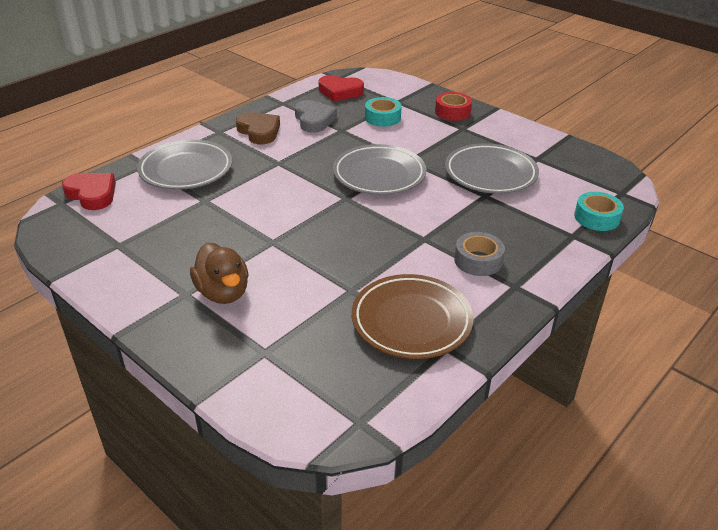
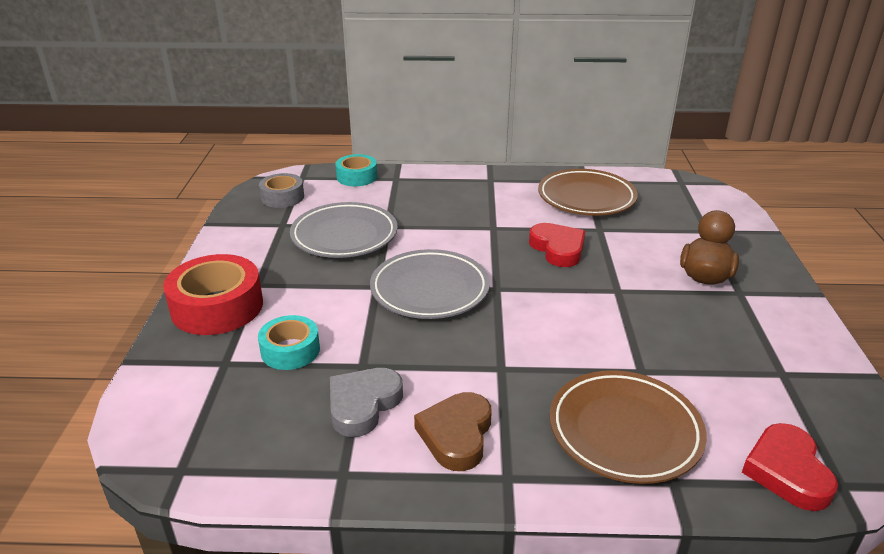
camera: 130 degrees left, 5 degrees down
(186, 170) = (624, 431): grey plate -> brown plate
(340, 92) = (240, 434): red heart -> red heart (558, 249)
(452, 112) = (217, 307): red tape -> red tape, size x1.67
(478, 260) = (484, 199): grey tape -> grey tape (282, 197)

